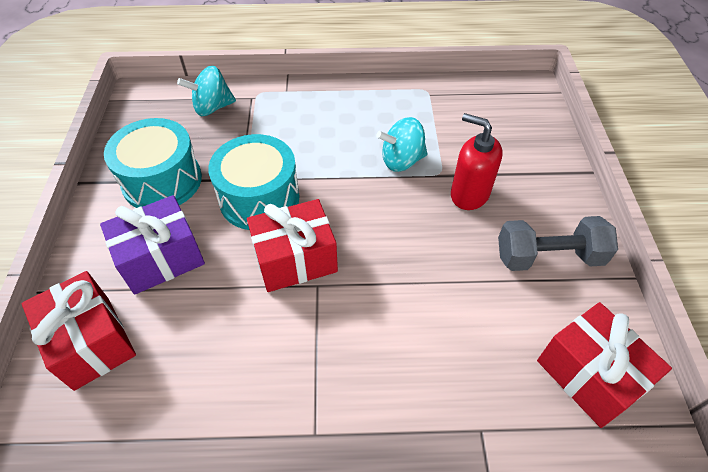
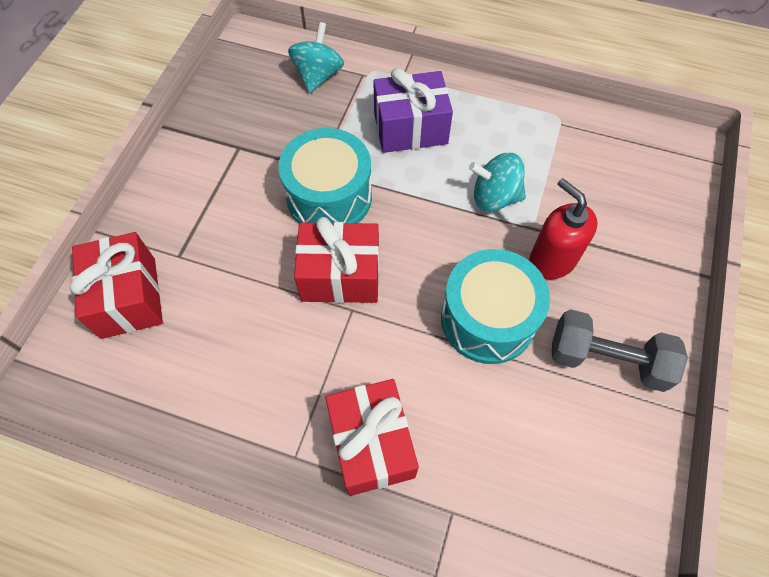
camera: 20 degrees right, 10 degrees up
(161, 258) = (214, 233): purple gift -> purple gift (410, 128)
(162, 181) = (241, 148): turquoise drum -> turquoise drum (488, 319)
(212, 107) = (318, 76): turquoise spinning top -> turquoise spinning top turned 105 degrees clockwise
(589, 375) = (588, 499): red gift -> red gift (372, 444)

